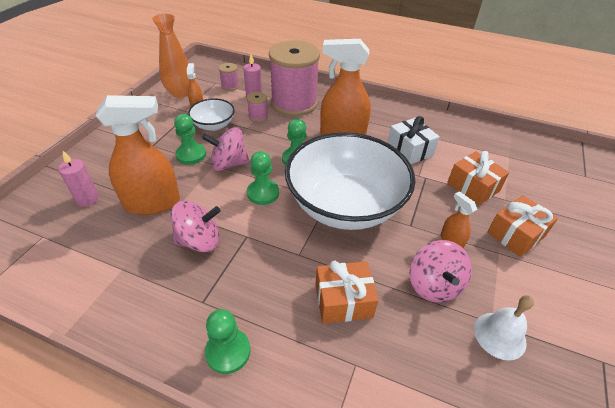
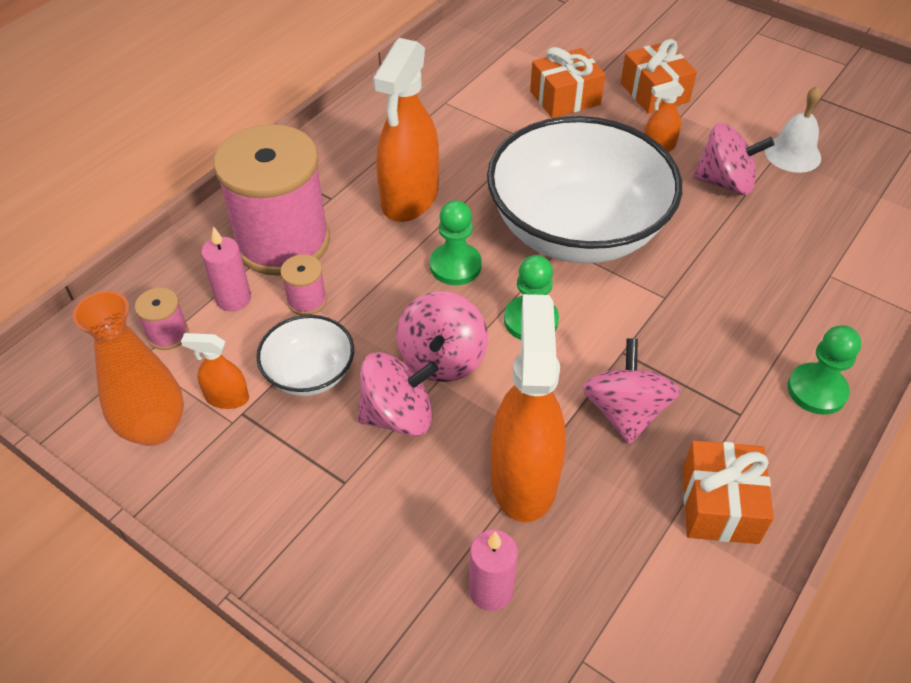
camera: 75 degrees left, 5 degrees up
(191, 155) = (398, 415): green pawn -> pink spinning top
(343, 301) = (744, 267): orange gift -> orange gift (720, 505)
(410, 150) = (469, 132): white gift -> none

